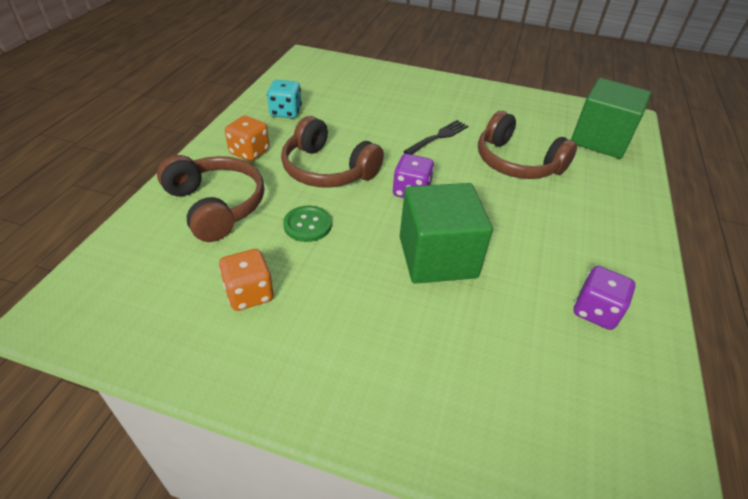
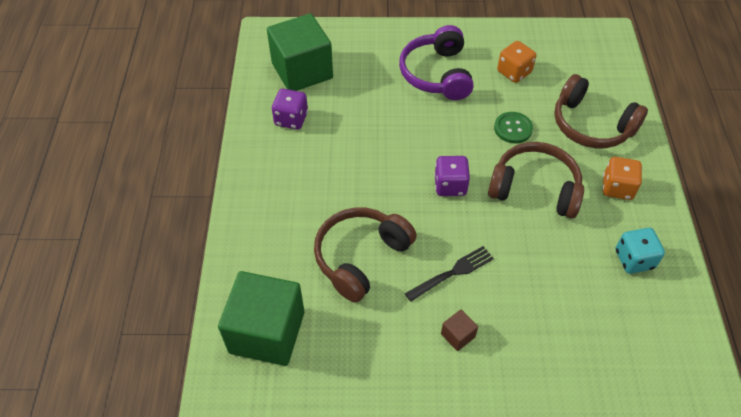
camera: 165 degrees right, 10 degrees up
(362, 323) = (437, 74): none -> purple headphones
(437, 257) = (407, 129): green cube -> green cube (302, 71)
(438, 137) = (453, 272): black fork -> black fork turned 150 degrees counterclockwise
(450, 109) = (458, 335): none -> brown cube
(517, 162) = (361, 257): brown headphones -> brown headphones turned 75 degrees counterclockwise

